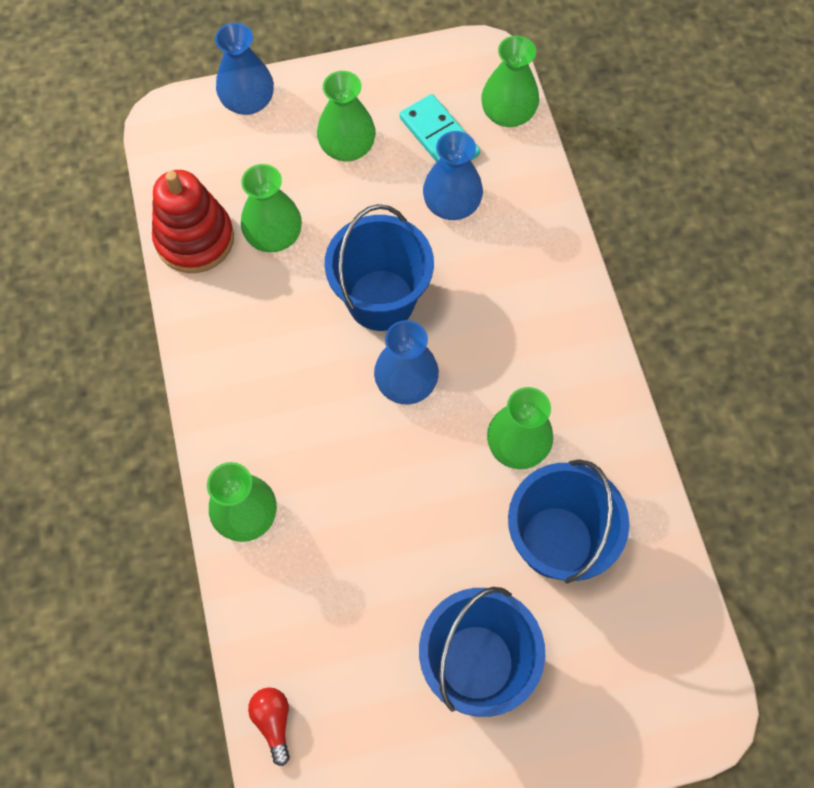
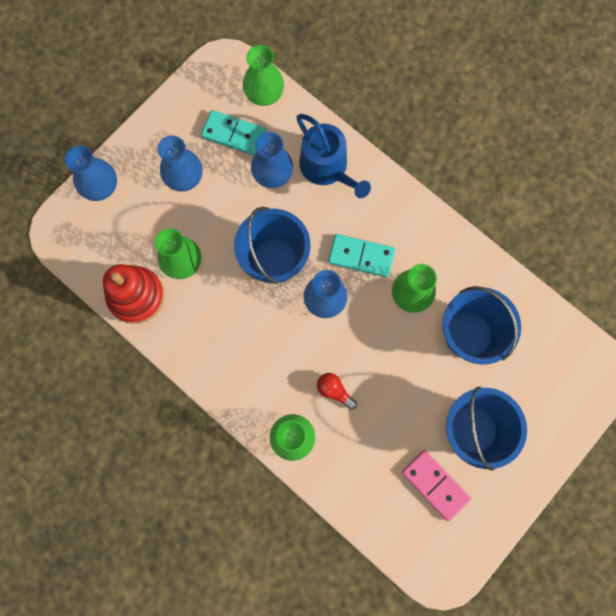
camera: 35 degrees left, 10 degrees up
(273, 722) = (391, 537): red light bulb -> red light bulb (334, 391)
(347, 147) = (184, 177): green vase -> blue vase
(376, 697) = (435, 485): none -> pink domino
(488, 361) = (361, 256): none -> turquoise domino
(521, 237) = (327, 168): none -> blue watering can

